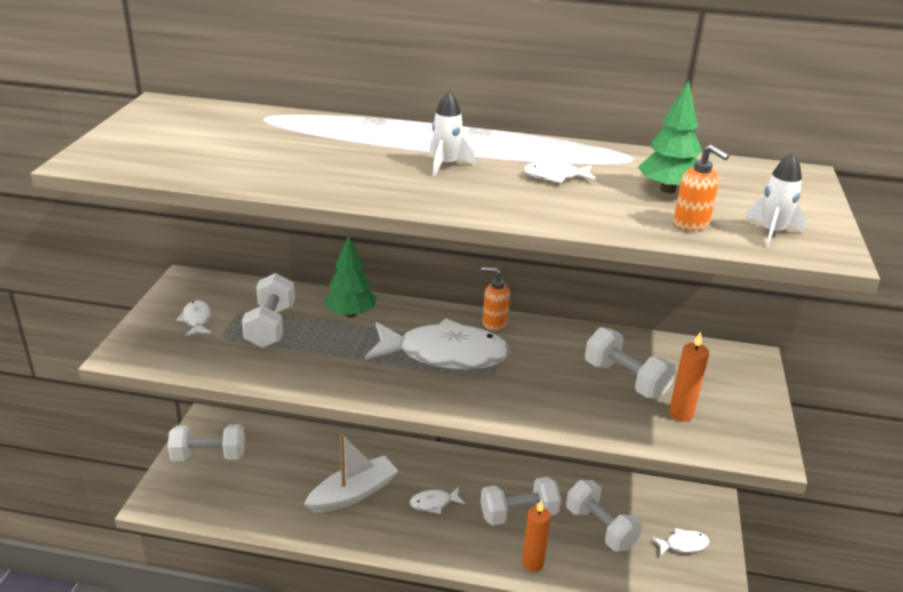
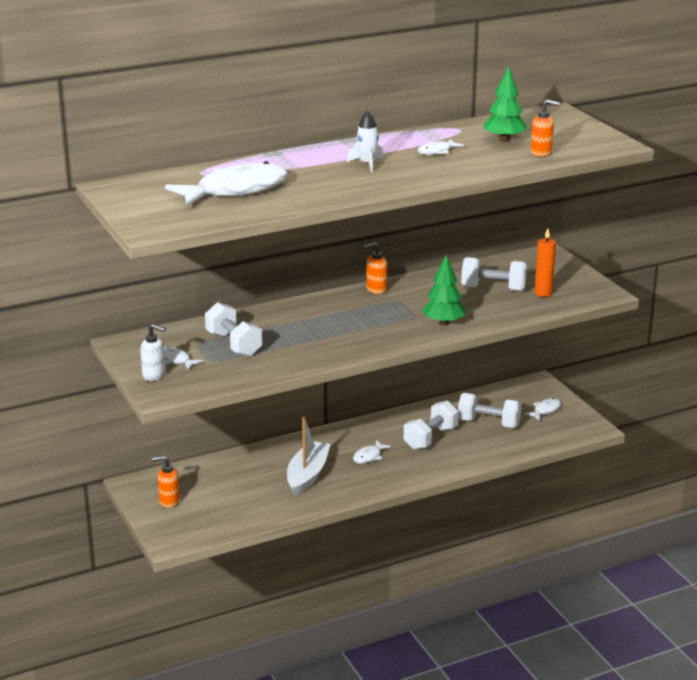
camera: 35 degrees left, 5 degrees down
(155, 328) = (154, 375): none -> white soap dispenser
(209, 455) = (169, 501): white dumbbell -> orange soap dispenser
(350, 314) = (275, 318): green tree -> green tree (443, 323)
(444, 354) = (371, 316): white fish -> white fish (235, 190)
(532, 563) = (469, 458): orange candle -> none
(771, 232) = (583, 144): white rocket -> none

